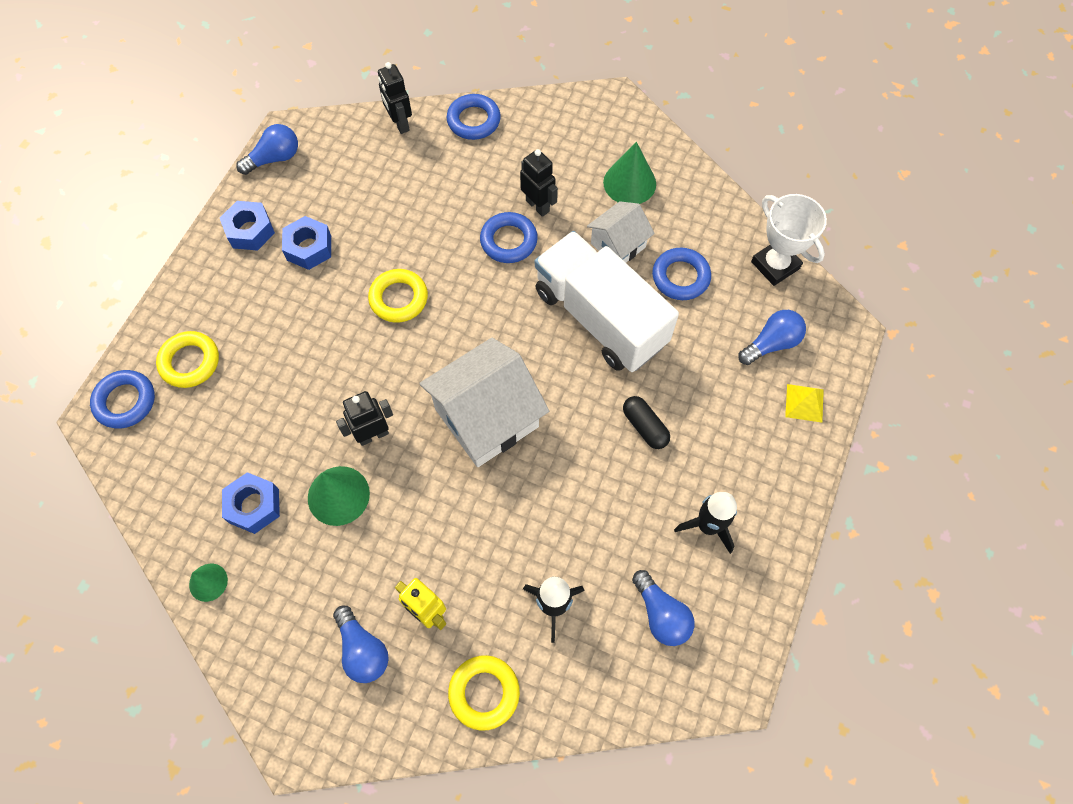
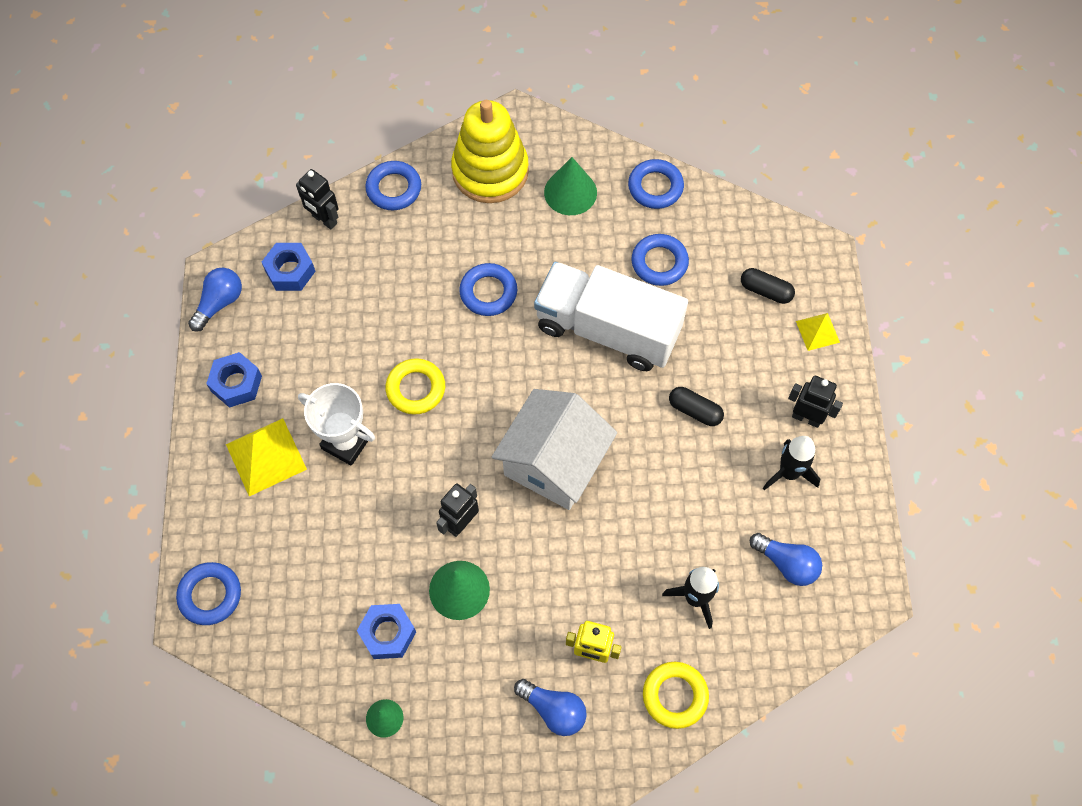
camera: 25 degrees left, 0 degrees up
(190, 362) = (251, 532): yellow ring -> none
(239, 303) = (266, 456): none -> yellow pyramid
(309, 248) = (303, 376): blue nut -> blue nut (290, 271)
(538, 206) = (498, 248): black robot -> black robot (806, 417)
(566, 137) = (490, 171): none -> yellow stacking toy
(618, 245) = (589, 256): white house -> none
(711, 208) = (655, 187): none -> blue ring
(771, 344) = (765, 291): blue light bulb -> black capsule
(775, 265) = (735, 218): white trophy -> white trophy (346, 442)

